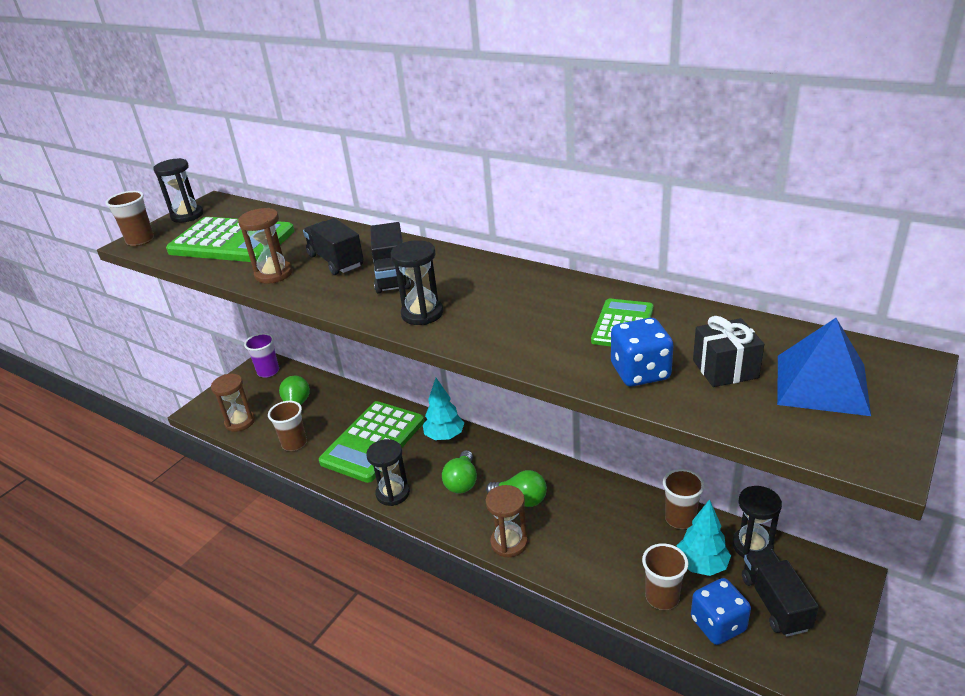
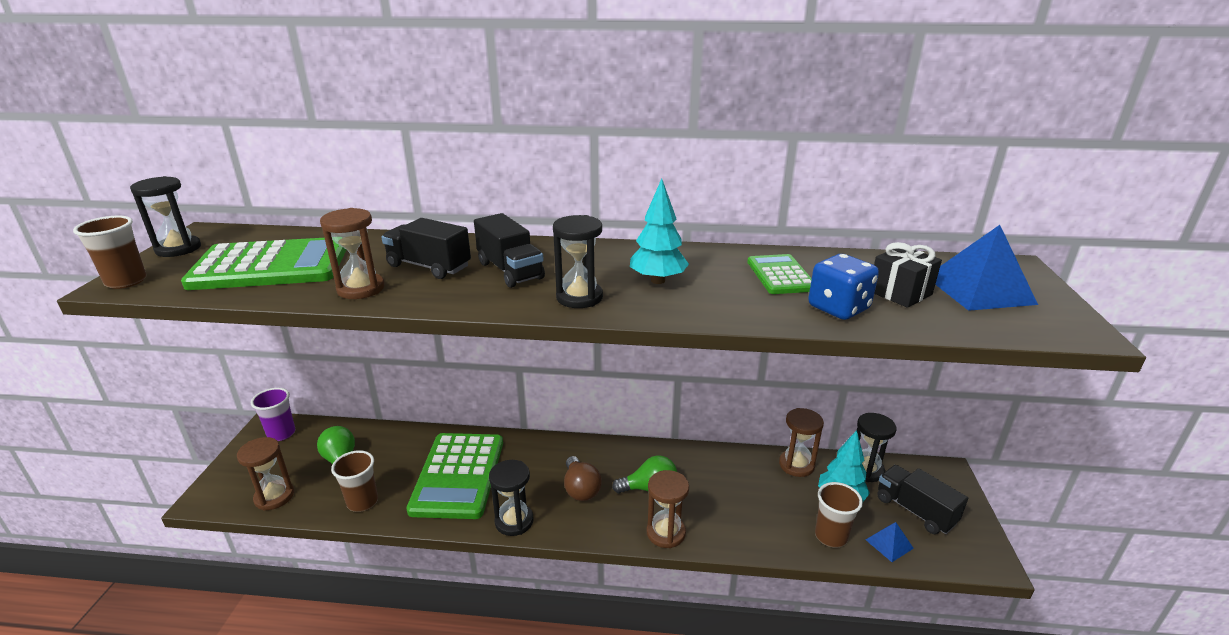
camera: 30 degrees left, 5 degrees down
(444, 436) = (534, 450): turquoise tree -> turquoise tree (657, 280)
(462, 482) = (580, 489): green light bulb -> brown light bulb
(680, 519) = (796, 465): brown cup -> brown hourglass
(718, 624) = (889, 544): blue dice -> blue pyramid

